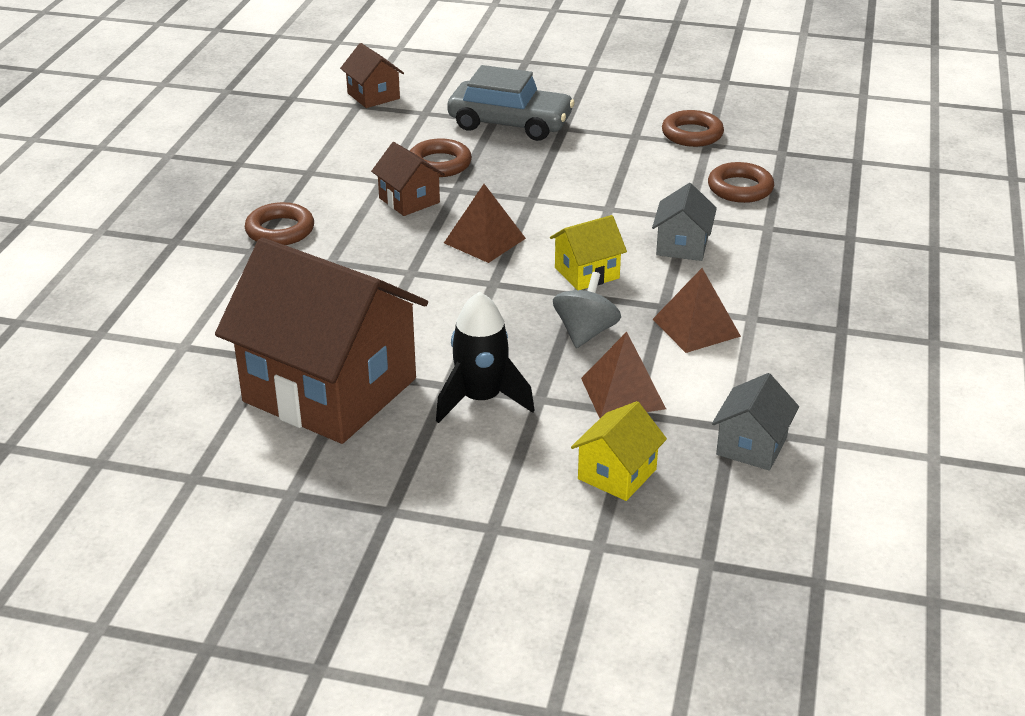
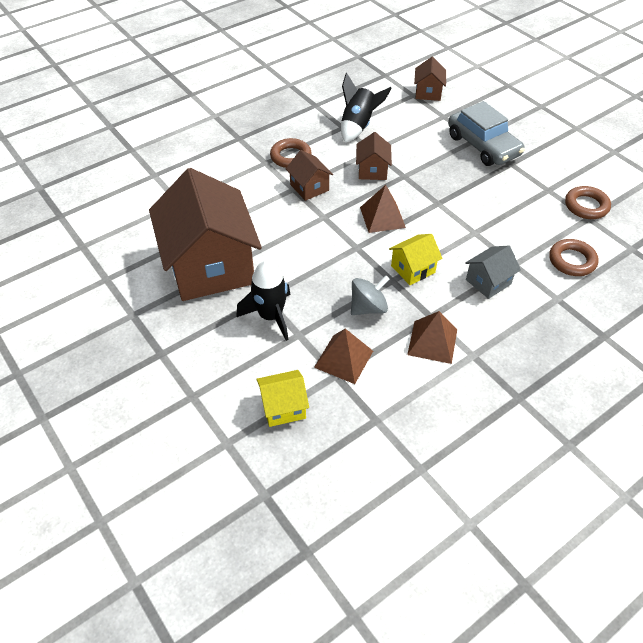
camera: 40 degrees right, 15 degrees up
(329, 163) = (358, 126): none -> black rocket
(351, 251) = (309, 187): none -> brown house
(439, 164) = (414, 154): brown ring -> none
(586, 273) = (413, 269): yellow house -> yellow house turned 45 degrees counterclockwise
(751, 446) = (372, 440): grey house -> none

